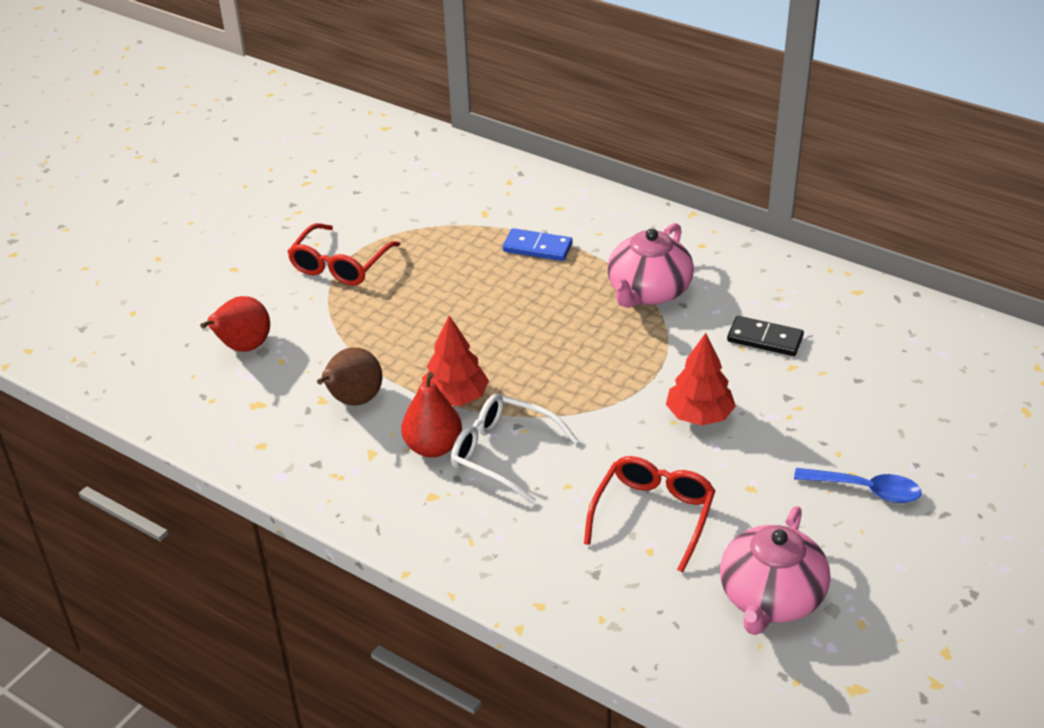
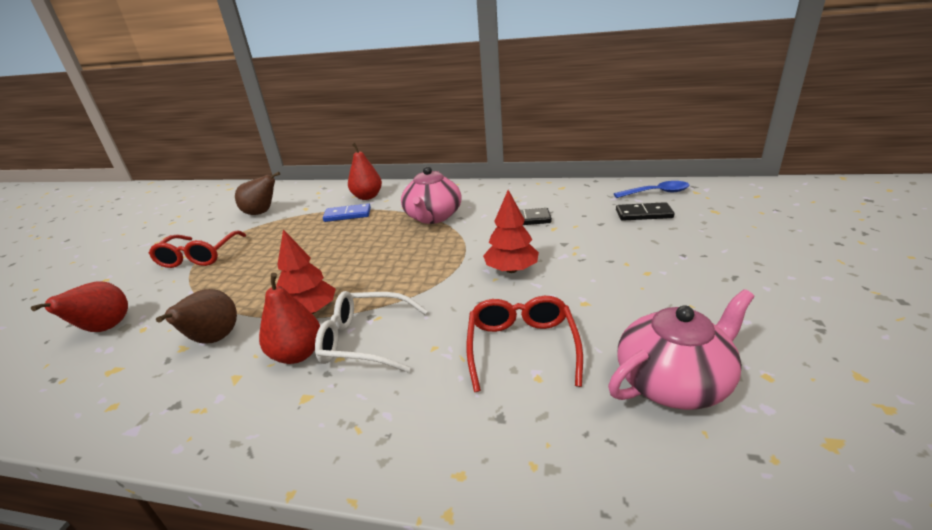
camera: 20 degrees left, 10 degrees down
(425, 203) = (262, 213): none -> brown pear
(575, 217) = (367, 197): none -> red pear
(770, 597) = (673, 382): pink teapot -> pink teapot turned 120 degrees counterclockwise
(866, 490) = (667, 279): blue spoon -> blue spoon (657, 193)
(927, 383) = (643, 214): none -> black domino

